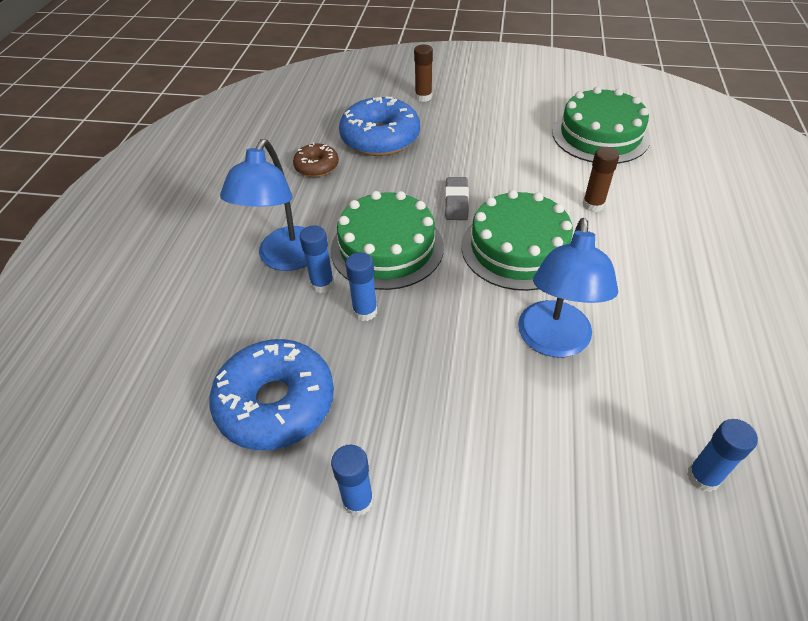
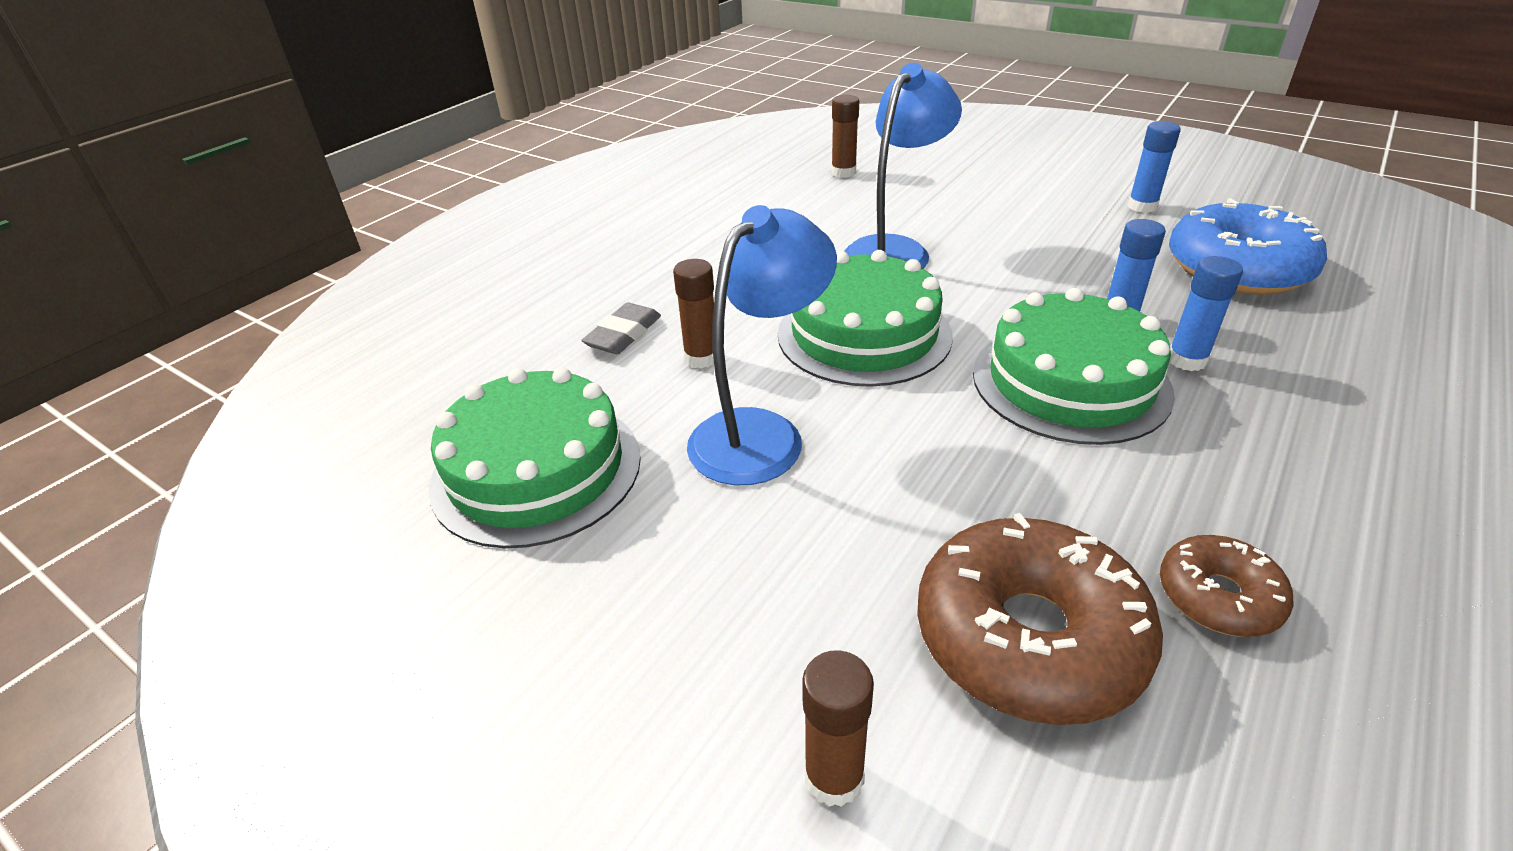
camera: 155 degrees left, 10 degrees down
(285, 259) = (1260, 409): blue lamp -> blue lamp (761, 433)
(380, 138) = (1028, 637): blue donut -> brown donut
(456, 202) = (917, 421): grey eraser -> grey eraser (623, 334)
(703, 477) = (843, 172): blue glue stick -> brown glue stick

